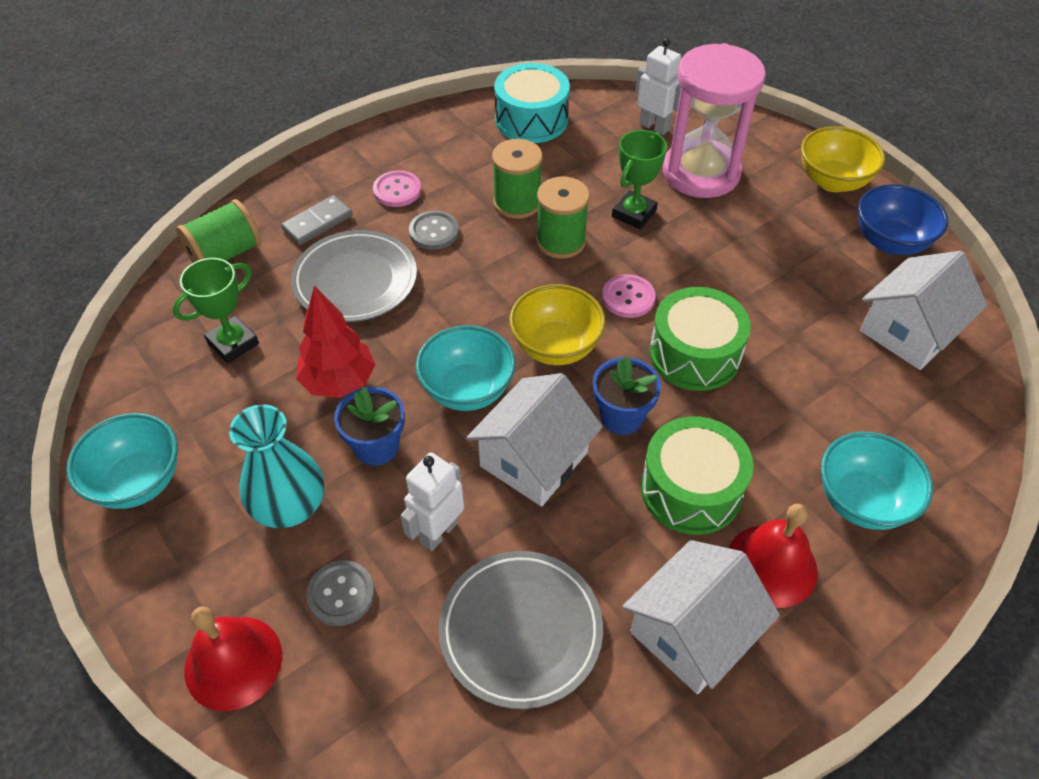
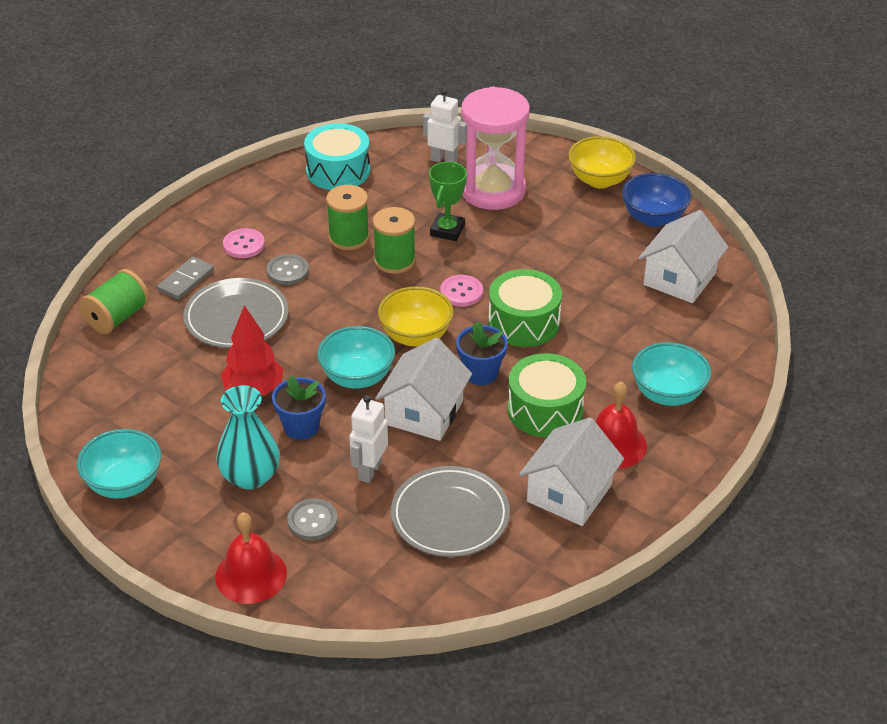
camera: 15 degrees left, 10 degrees down
(233, 343) = (155, 379): green trophy -> none

